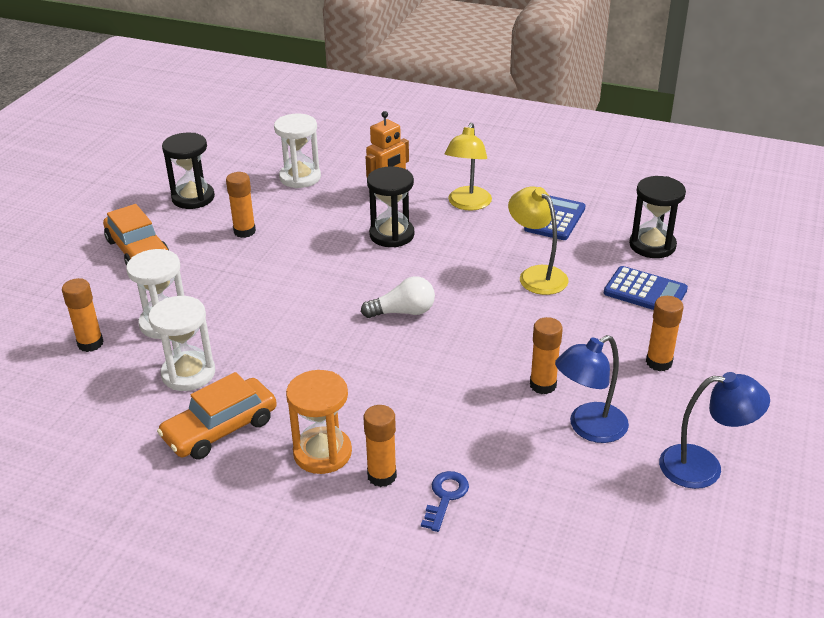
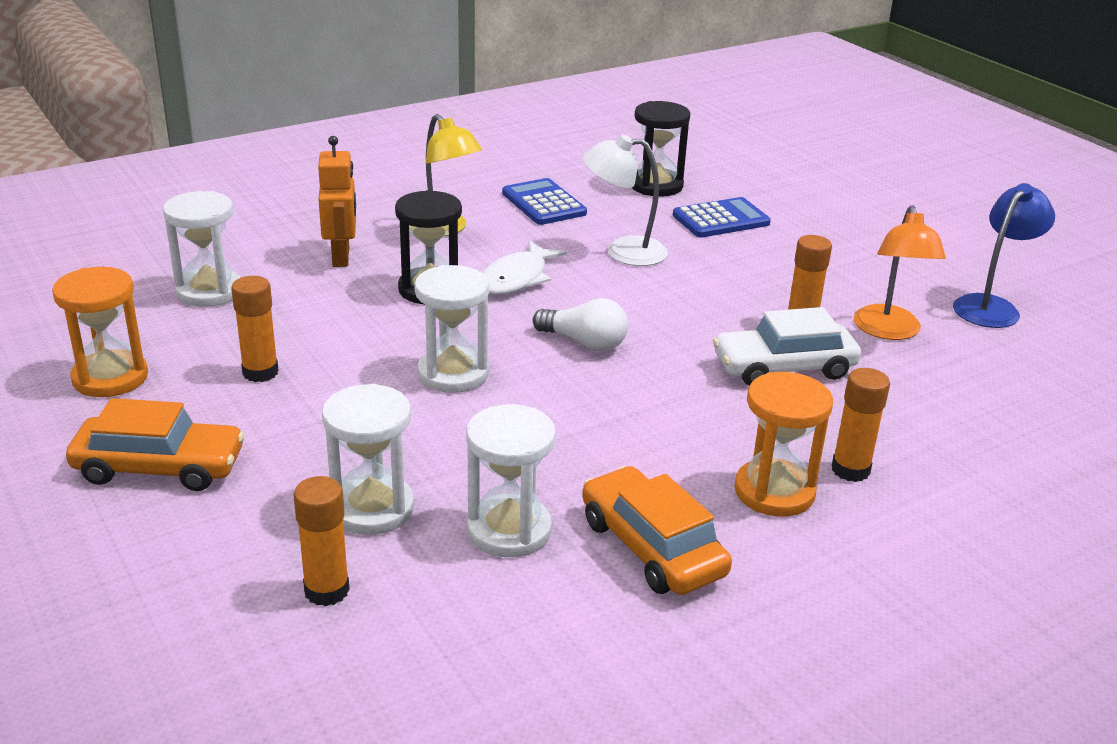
camera: 55 degrees left, 5 degrees down
(193, 198) = (110, 378): black hourglass -> orange hourglass
(220, 429) = (652, 547): orange car -> orange car turned 150 degrees clockwise
(313, 286) = (453, 374): none -> white hourglass
(403, 312) = (584, 342): white light bulb -> white light bulb turned 90 degrees clockwise
(445, 255) = (517, 278): none -> white fish
(445, 497) = (918, 446): blue key -> none
(474, 400) = (784, 367): none -> white car
(536, 275) = (623, 251): yellow lamp -> white lamp
(588, 428) = (889, 331): blue lamp -> orange lamp
(659, 362) = (831, 260): orange glue stick -> none

